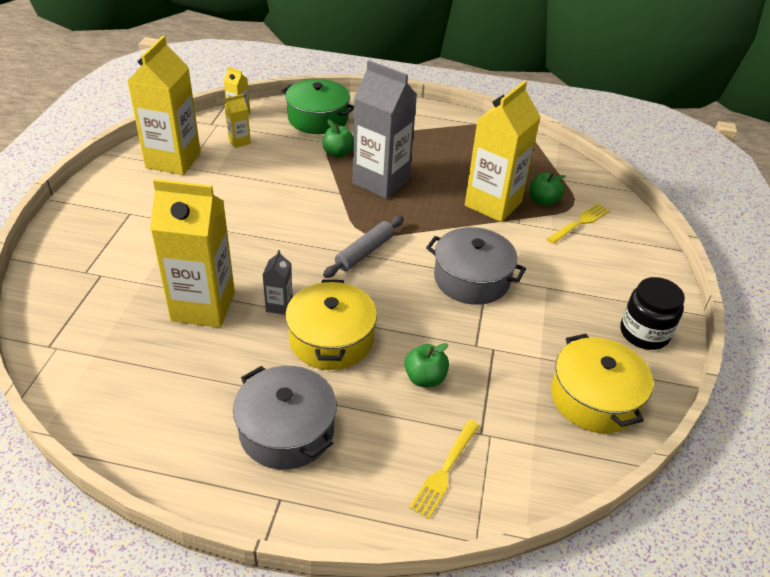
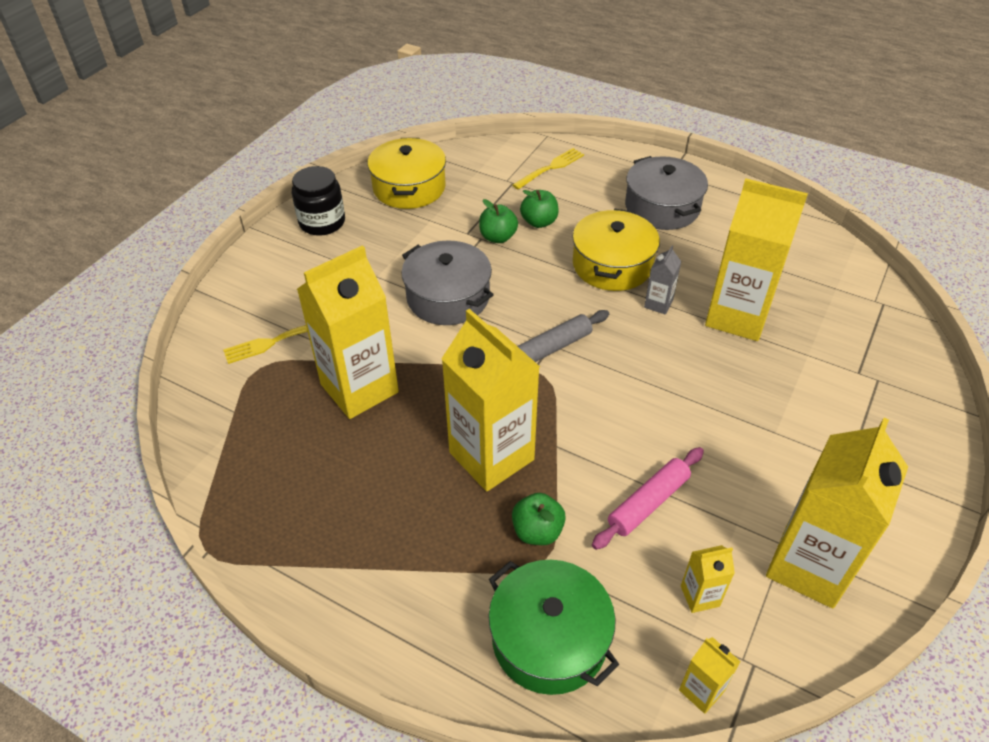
camera: 160 degrees left, 5 degrees up
(273, 174) = (648, 503): none -> pink rolling pin
(381, 181) = (491, 456): grey carton -> yellow carton
(543, 201) = (292, 381): green apple -> green apple (498, 237)

